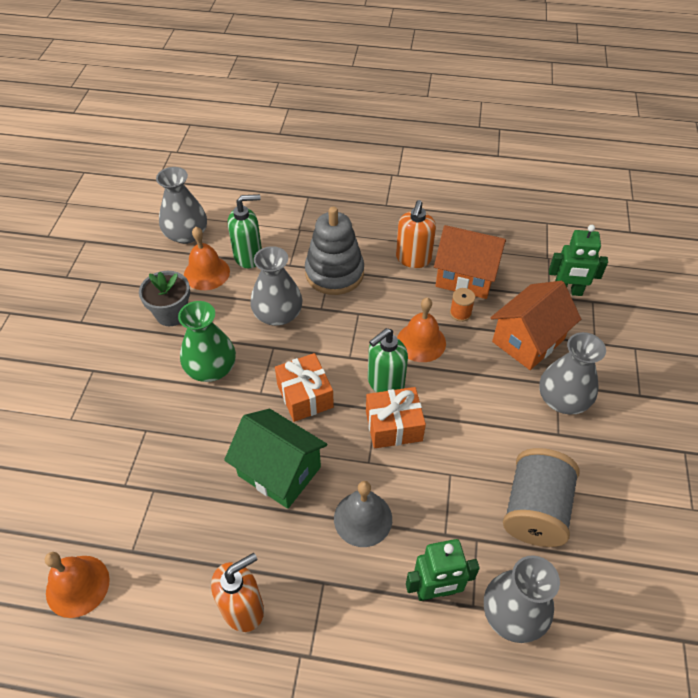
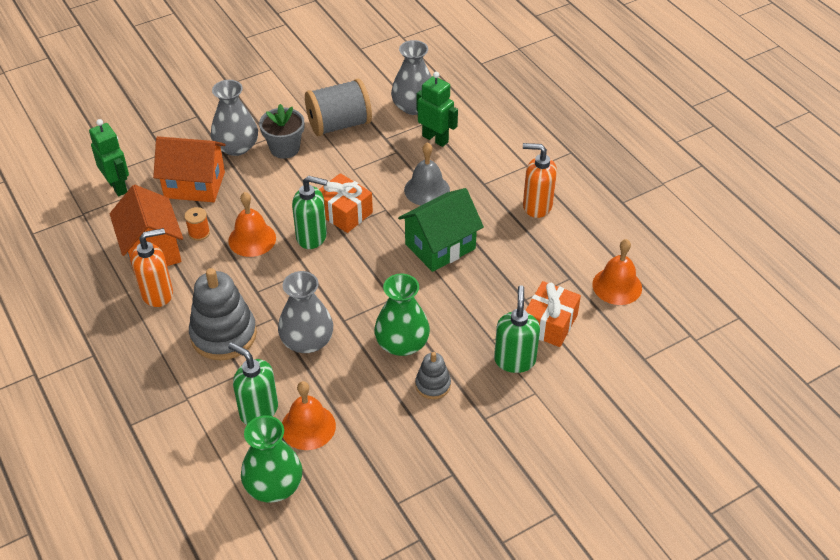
camera: 130 degrees left, 5 degrees down
(110, 430) = (514, 360): none -> green soap dispenser
(155, 360) = (433, 385): none -> grey stacking toy
(172, 314) = (377, 413): grey flower pot -> grey flower pot (284, 148)
(186, 234) = (274, 485): grey vase -> green vase
(279, 471) = (440, 246): green house -> green house turned 60 degrees clockwise
(305, 396) = (368, 272): orange gift -> orange gift (549, 324)

